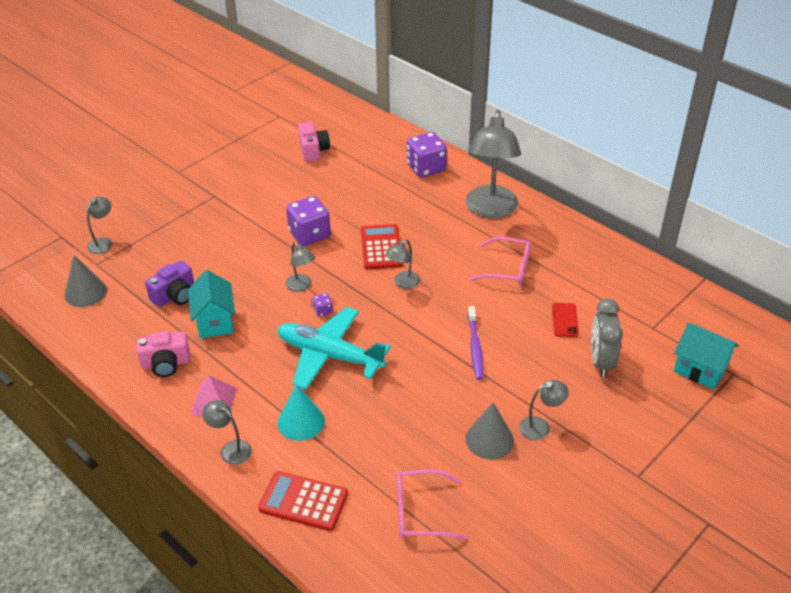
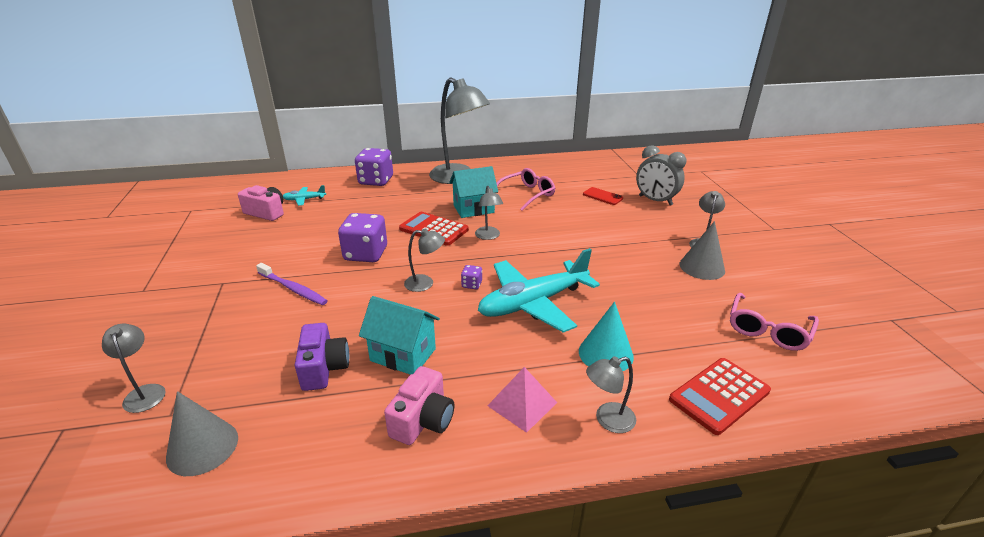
camera: 55 degrees left, 10 degrees down
(352, 154) = (304, 199): none -> turquoise plane
(475, 347) = (595, 235): purple toothbrush -> purple toothbrush (293, 289)
(700, 370) = (690, 177): turquoise house -> turquoise house (473, 209)

